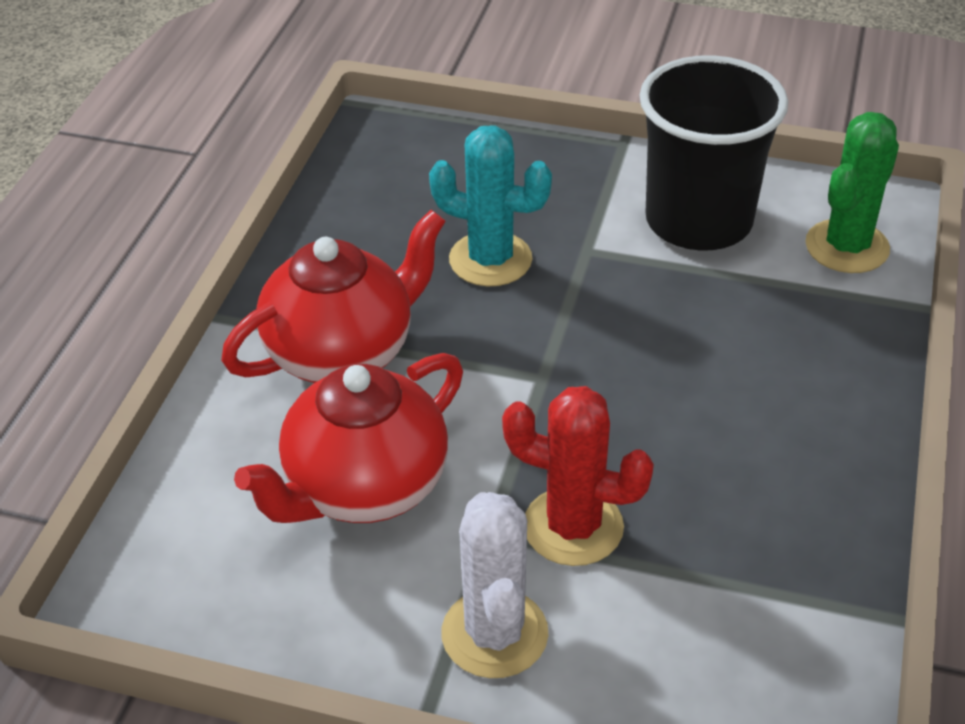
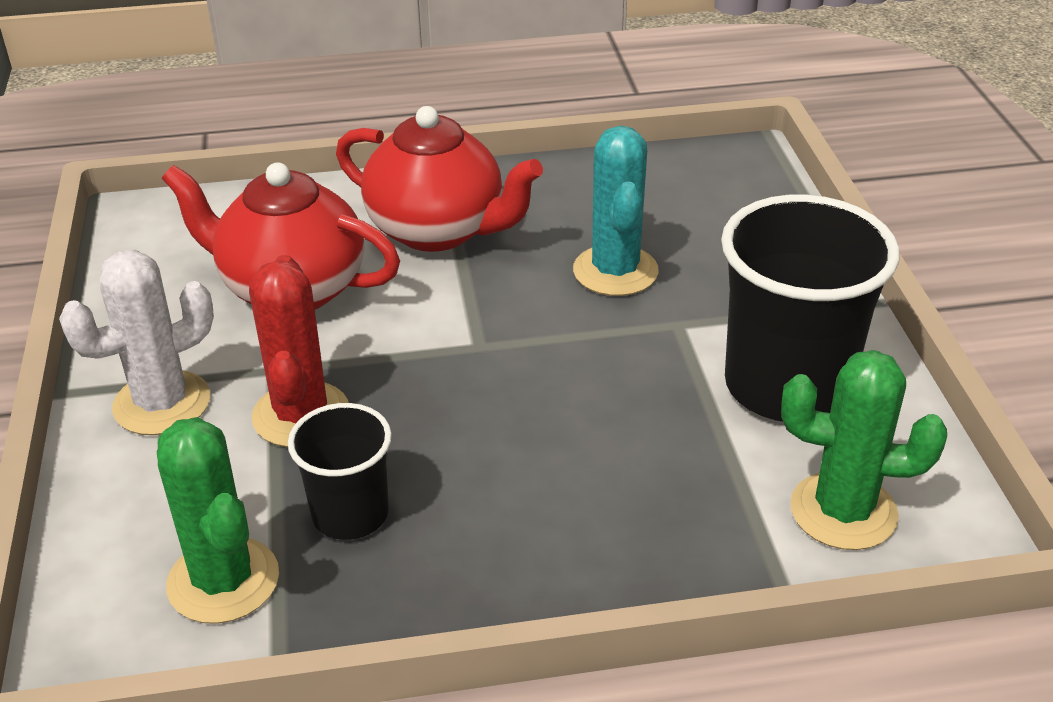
camera: 65 degrees right, 5 degrees down
(727, 524) = (350, 514): none -> black cup
(774, 634) = (223, 580): none -> green cactus

